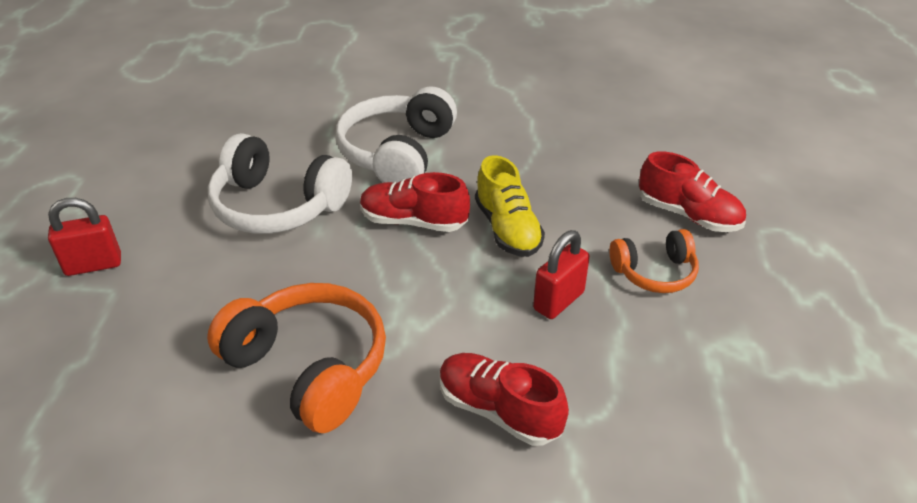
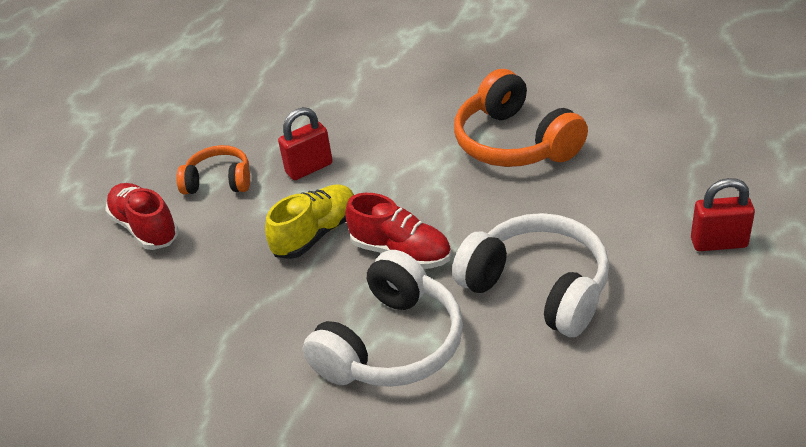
camera: 160 degrees left, 0 degrees up
(499, 410) = (389, 107): red shoe -> none
(507, 229) = (316, 234): yellow shoe -> yellow shoe turned 45 degrees clockwise

